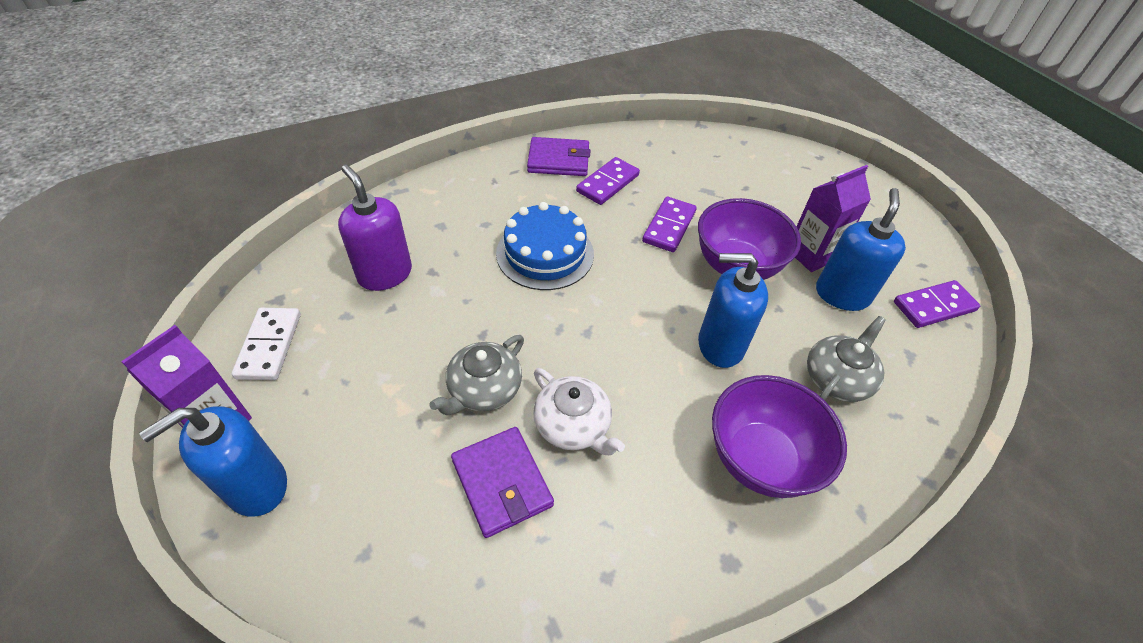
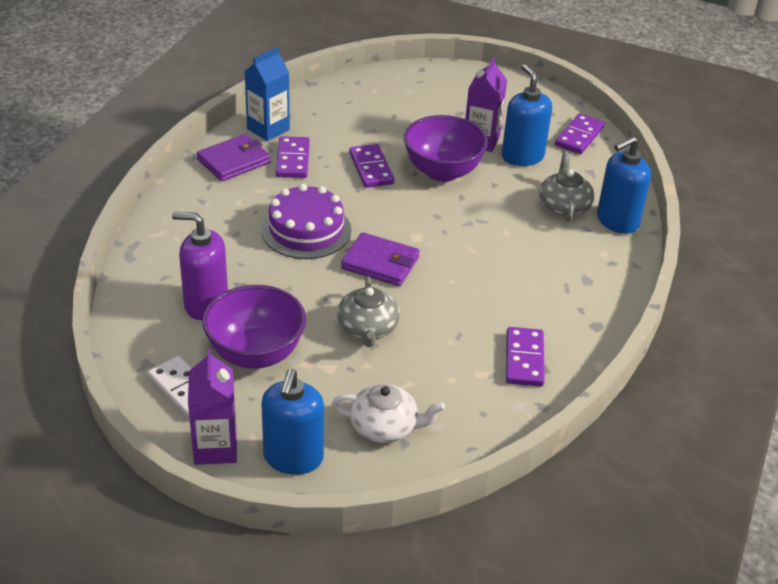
camera: 40 degrees left, 10 degrees down
(502, 483) = (439, 365): purple wallet -> purple wallet (380, 263)
(545, 253) = (306, 230): blue cake -> purple cake
(573, 425) = (445, 314): white teapot -> white teapot (385, 427)
(598, 545) = (524, 359): none -> purple domino
(618, 147) = (268, 129): none -> blue carton
(720, 345) = (482, 224): blue soap dispenser -> blue soap dispenser (617, 221)
(760, 459) = (564, 270): purple bowl -> purple bowl (255, 354)

